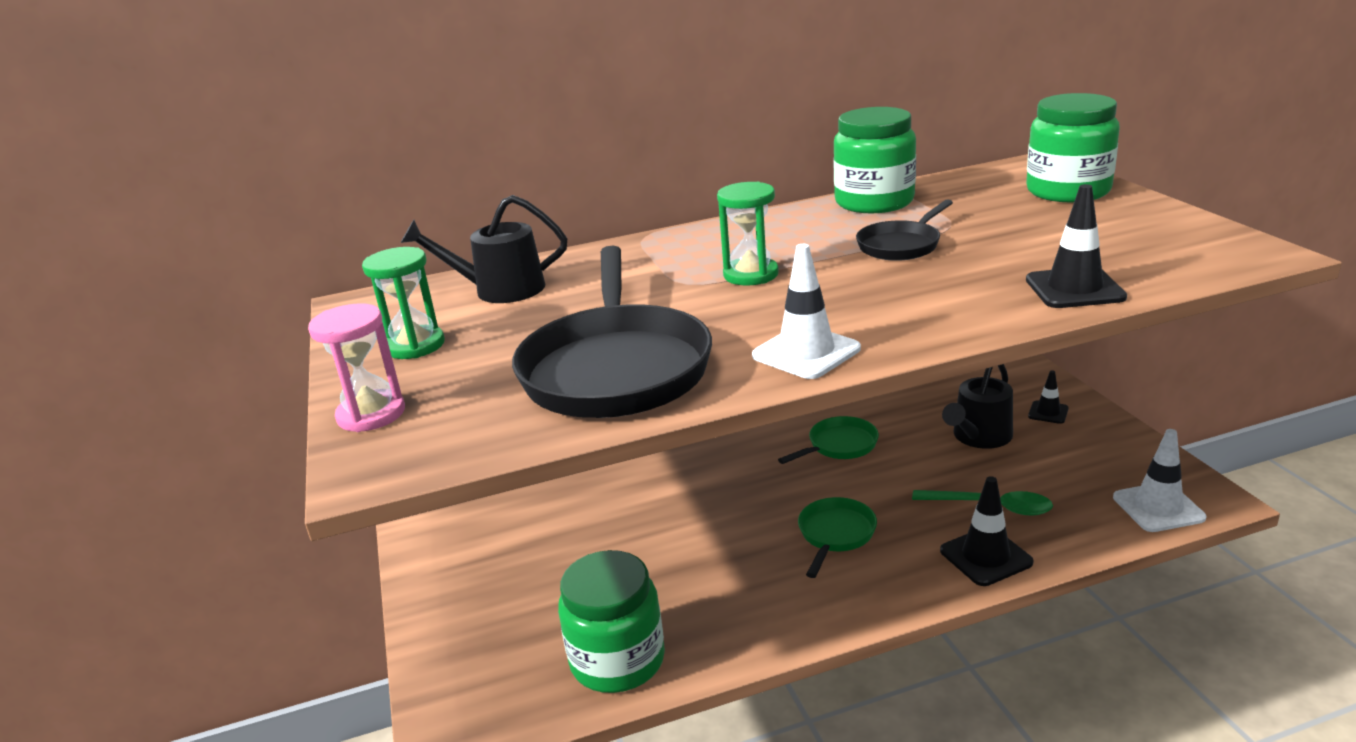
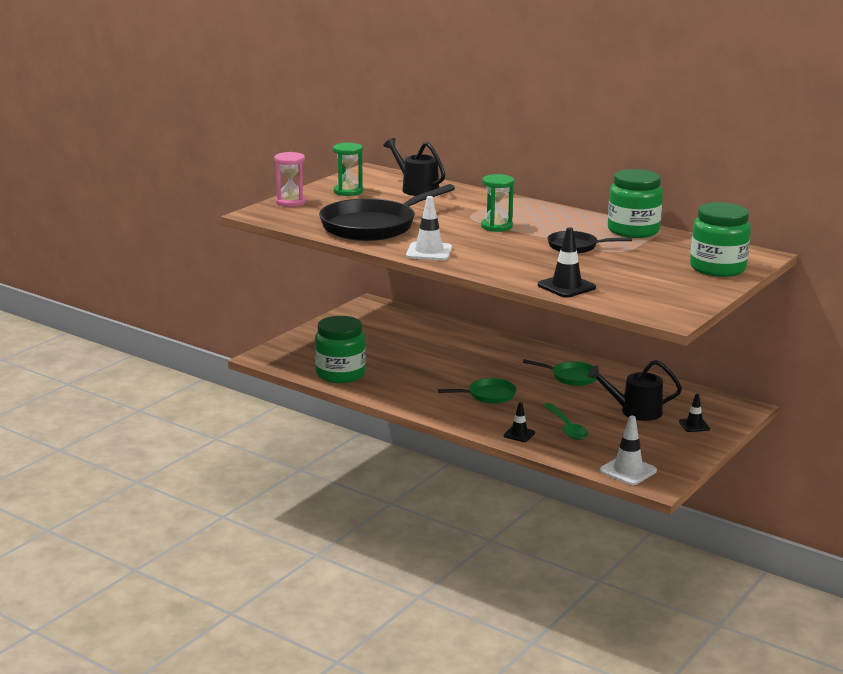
camera: 50 degrees right, 5 degrees down
(985, 556) = (519, 434): black traffic cone -> black traffic cone, size x0.61

